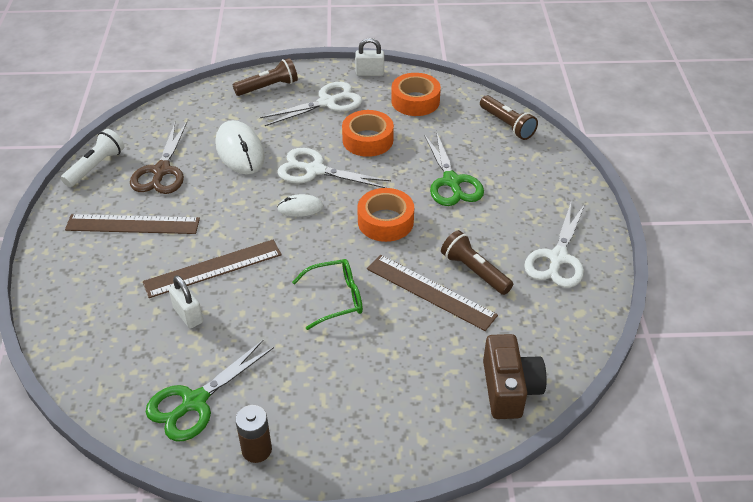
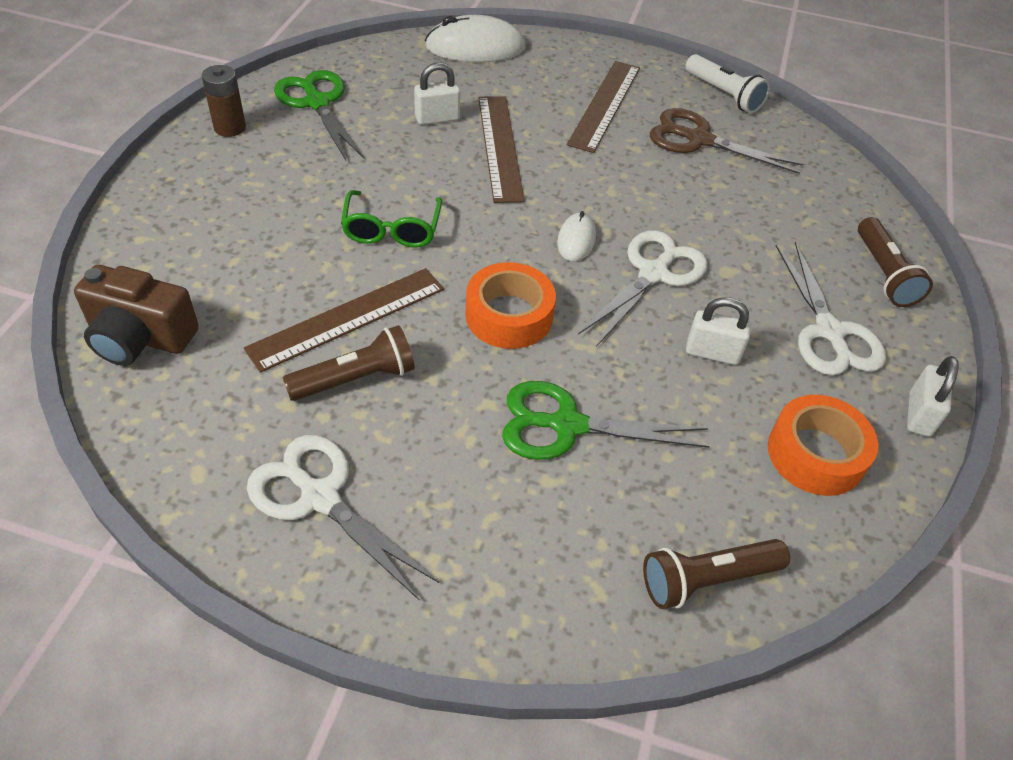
camera: 105 degrees right, 5 degrees up
(240, 151) = (722, 212): white mouse -> white mouse (475, 47)
(367, 140) = (712, 352): orange tape -> white padlock

